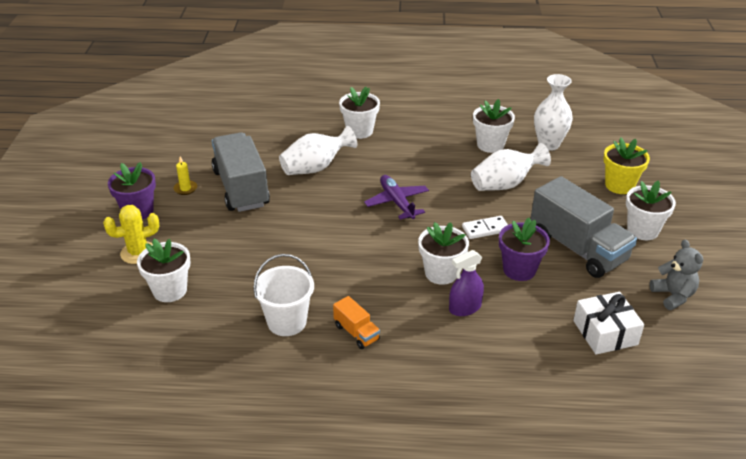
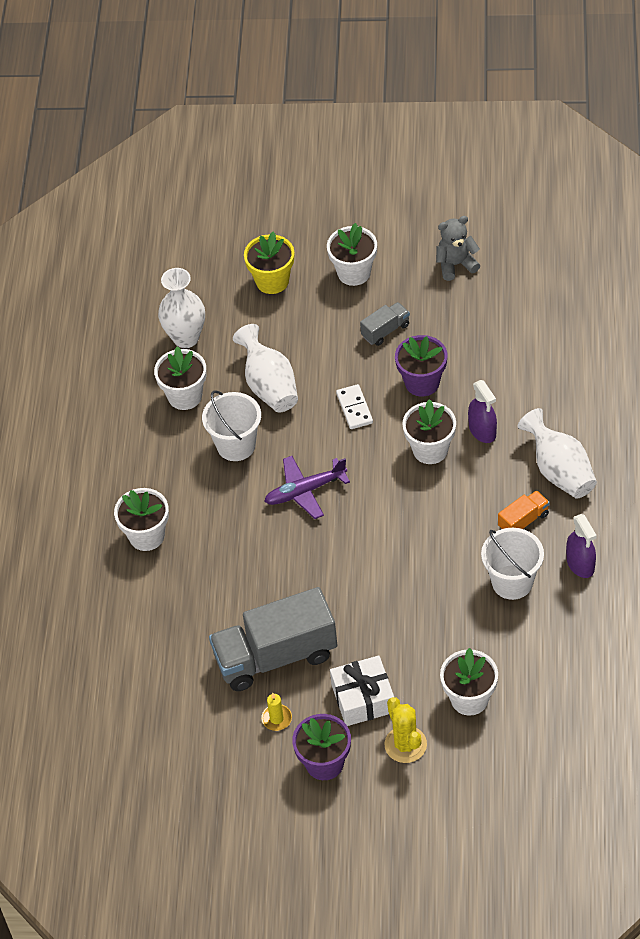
camera: 85 degrees left, 15 degrees up
(300, 372) = (580, 564): none -> purple spray bottle
(315, 168) = (232, 579): white vase -> white vase (559, 471)
(443, 168) = (236, 445): none -> white bucket
(577, 248) = (385, 330): grey truck -> grey truck, size x0.45
(605, 332) = (510, 323): white gift -> white gift (363, 698)

